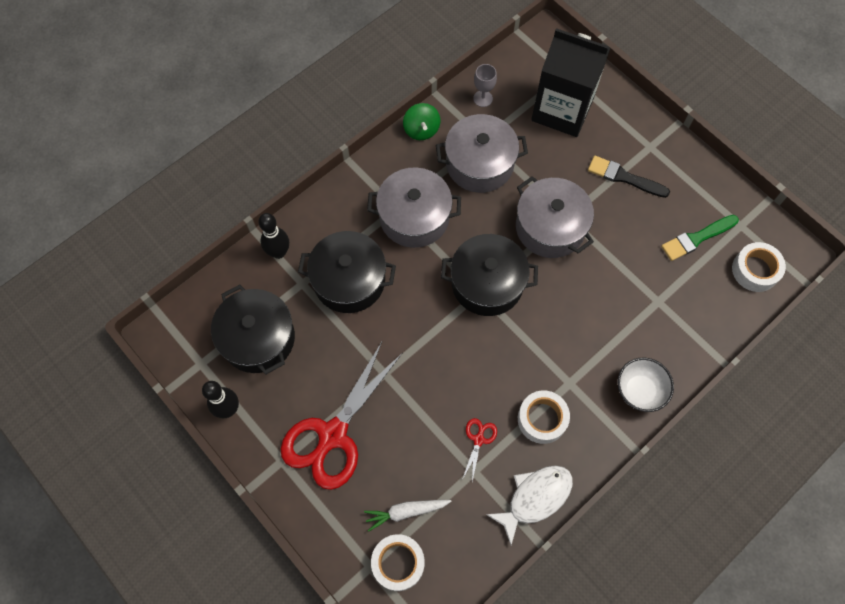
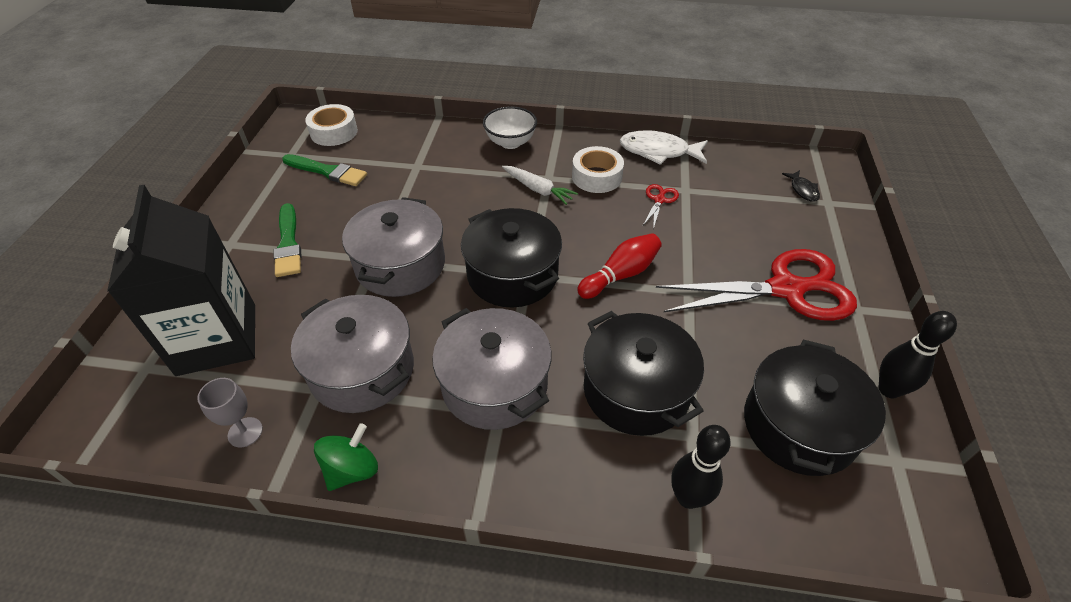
camera: 130 degrees left, 20 degrees down
(398, 563) = (802, 190): white tape -> black fish
(406, 512) = (767, 207): white carrot -> white carrot (538, 189)
(432, 345) = (620, 275): none -> red bowling pin
(478, 439) = (659, 200): red scissors -> red scissors turned 135 degrees clockwise
(624, 177) = (288, 244): black brush -> green brush

